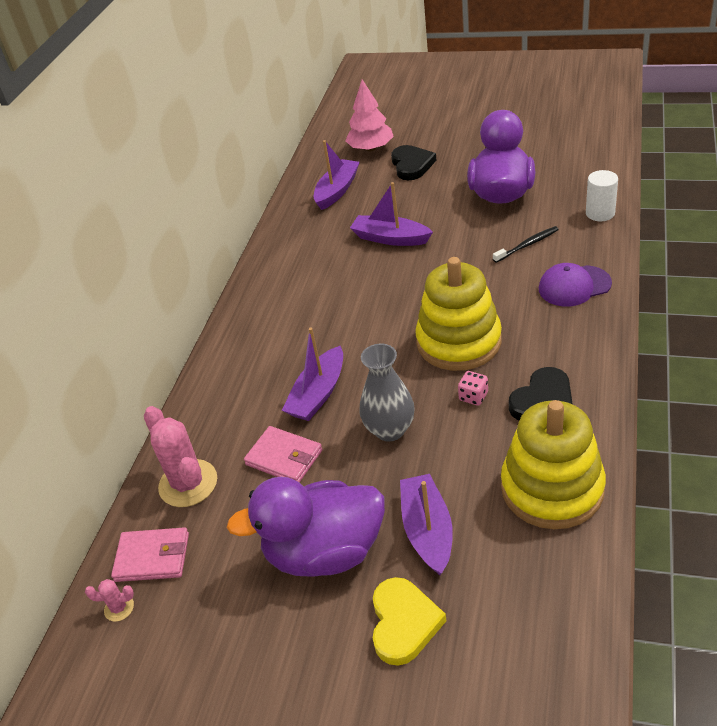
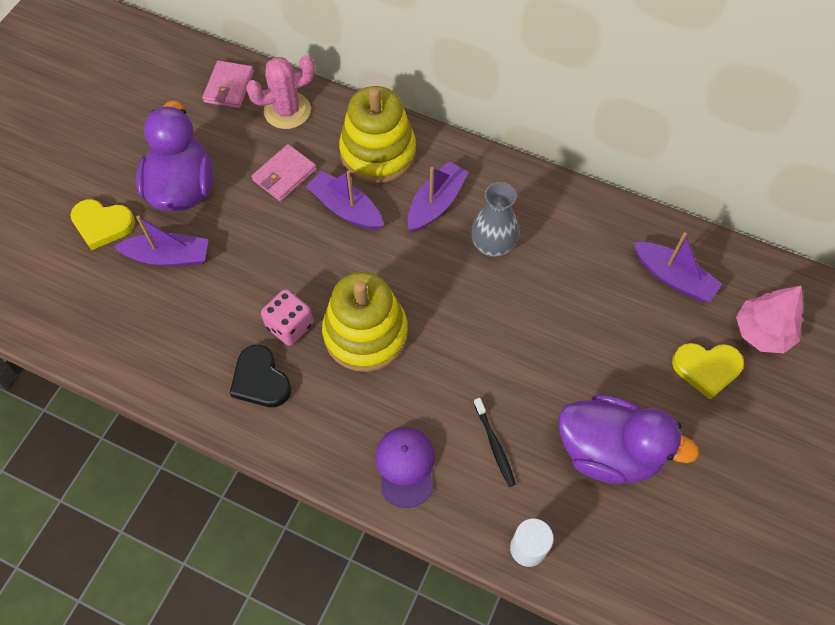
camera: 95 degrees right, 20 degrees up
(119, 608) = (196, 68): pink cactus -> none
(390, 238) = (557, 312): purple boat -> purple boat (436, 203)
(390, 430) = (280, 253): grey vase -> grey vase (493, 245)
(411, 165) = (706, 368): black heart -> yellow heart
(473, 396) = (290, 326): pink dice -> pink dice, size x1.67
(552, 488) = (165, 353): yellow stacking toy -> yellow stacking toy (378, 152)

